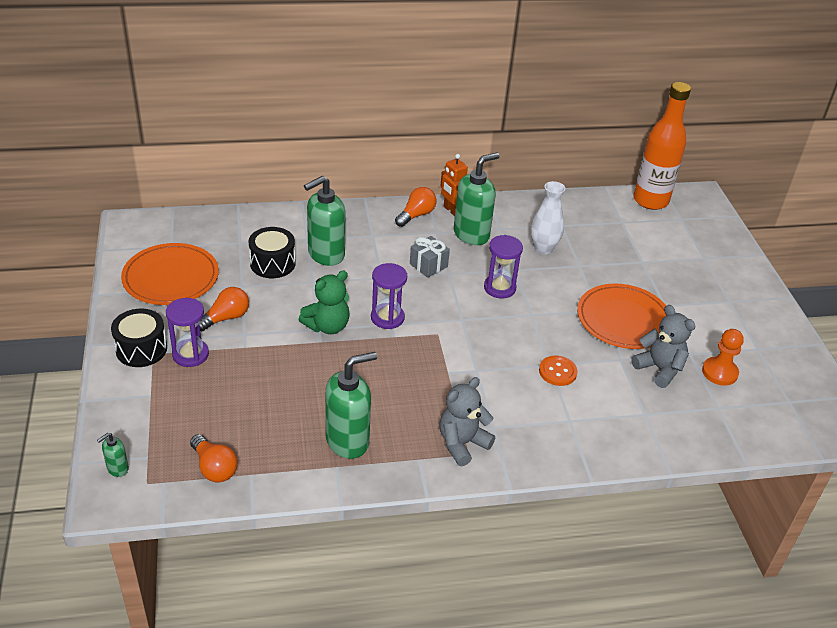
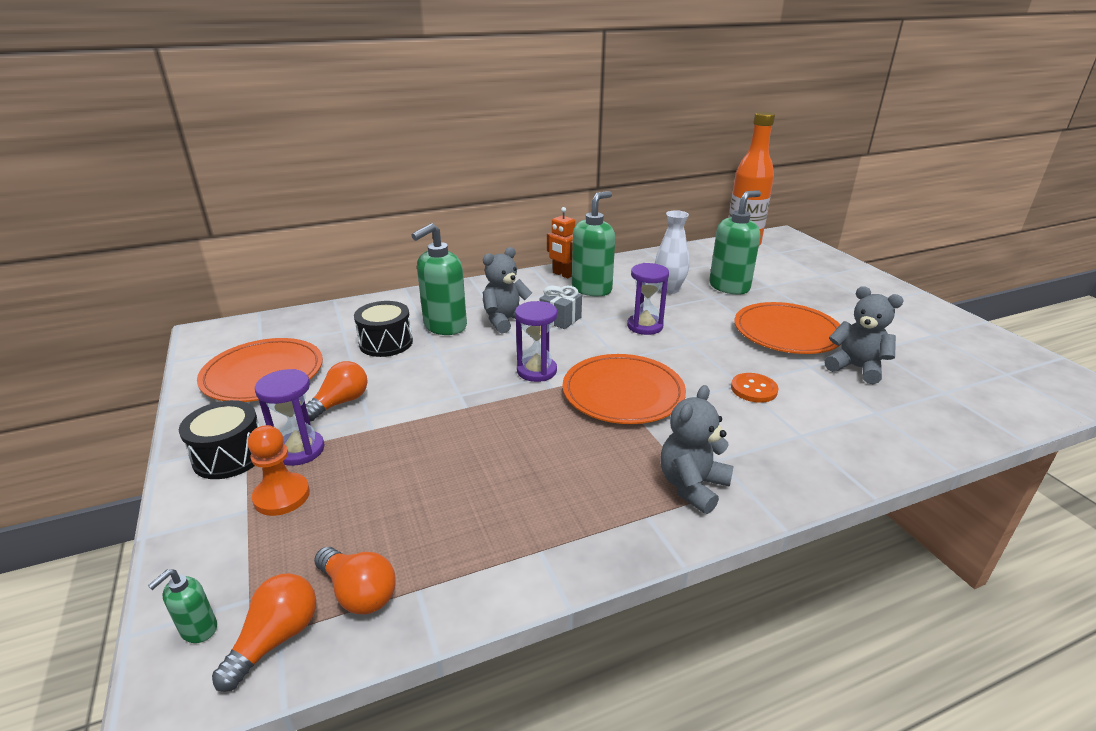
camera: 10 degrees left, 10 degrees down
(327, 326) = (469, 390): green teddy bear -> none
(348, 441) = (543, 513): green soap dispenser -> green soap dispenser (729, 287)
(380, 258) = (506, 321): none -> grey teddy bear
(416, 215) = (528, 282): orange light bulb -> orange light bulb (276, 639)
(448, 353) = (623, 393): none -> orange plate
(719, 372) = (917, 360): orange pawn -> orange pawn (282, 496)

